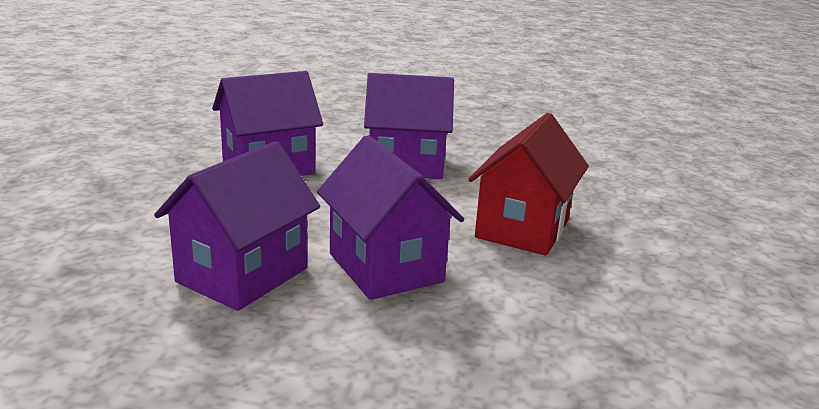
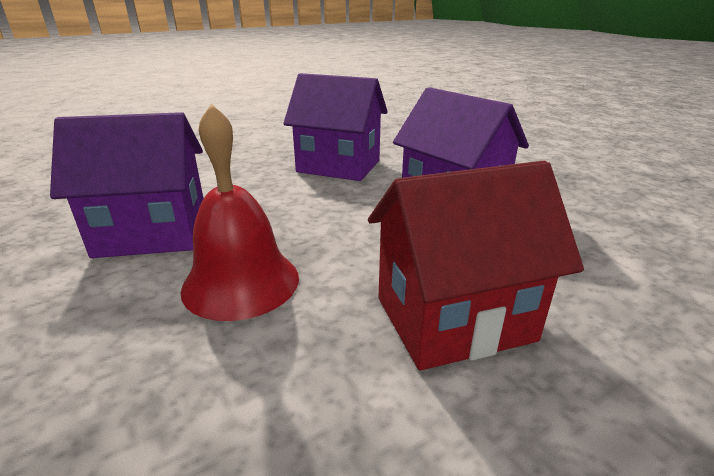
camera: 50 degrees right, 5 degrees up
(385, 268) = (241, 282): purple house -> red bell

